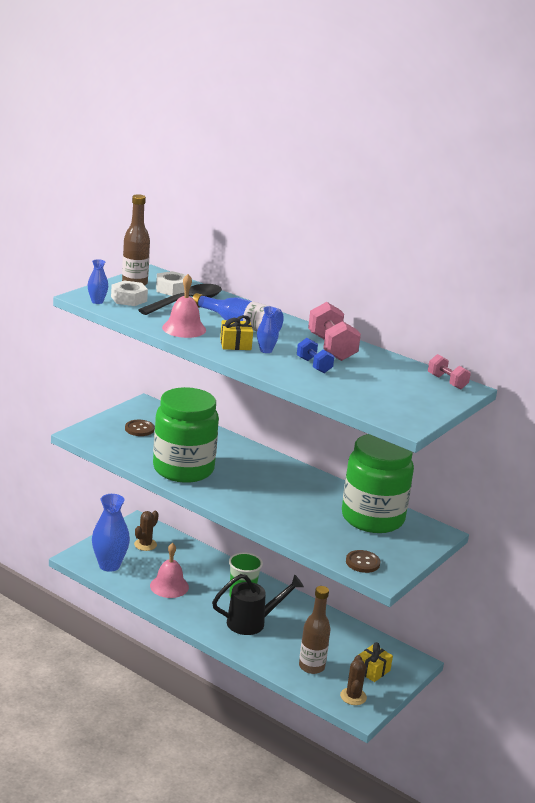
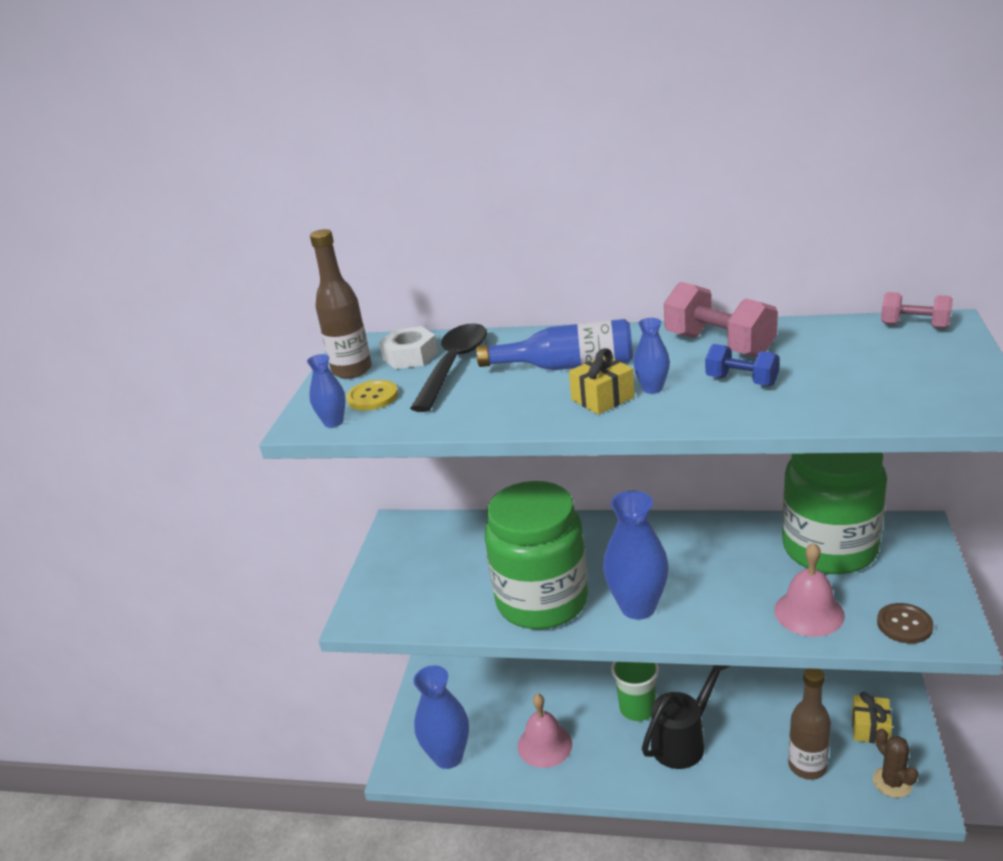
camera: 20 degrees left, 5 degrees up
(129, 299) = (372, 397): white nut -> yellow button
(139, 429) = (426, 567): brown button -> none
(145, 544) = (464, 698): brown cactus -> none
(184, 328) = (504, 407): pink bell -> pink bell (809, 612)
(230, 494) = (638, 607): none -> blue vase

